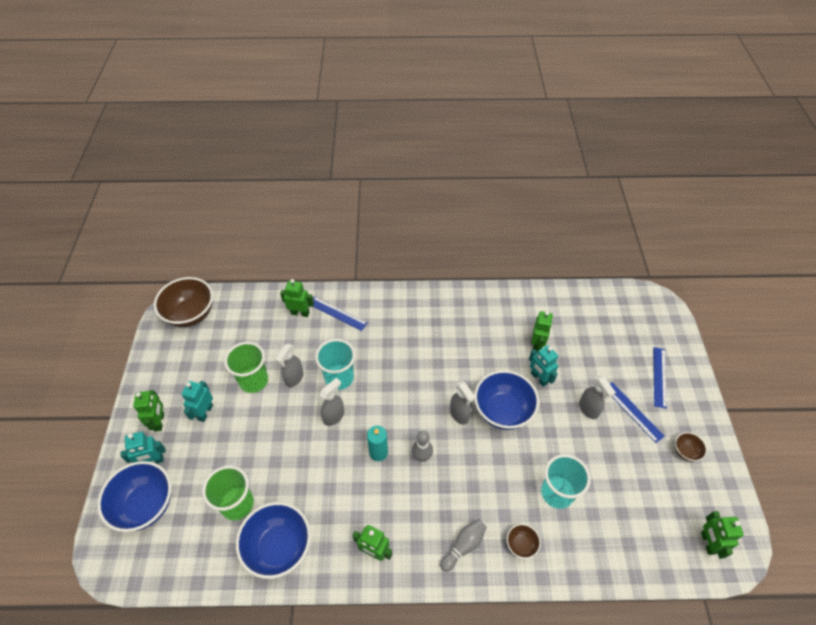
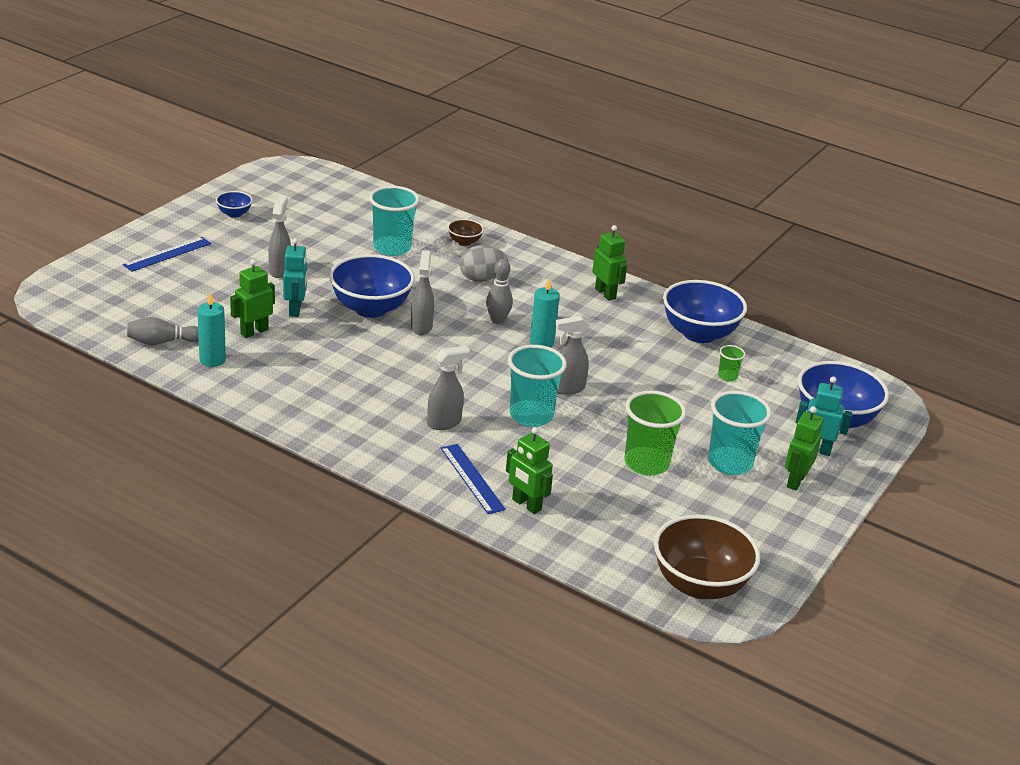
camera: 150 degrees left, 20 degrees down
(205, 412) = (730, 463): turquoise robot -> turquoise cup
(237, 504) = (727, 376): green cup -> green cup, size x0.47
(294, 378) = (590, 441): grey spray bottle -> grey spray bottle (444, 423)
(464, 546) = (517, 262): grey bowling pin -> grey bowling pin (162, 342)
(469, 501) = (481, 279): none -> grey egg
(530, 310) = (212, 360): none -> turquoise candle
(633, 411) = (237, 250): blue ruler -> none
(685, 451) = (234, 214): brown bowl -> blue bowl
(707, 543) = (304, 179): green robot -> none

